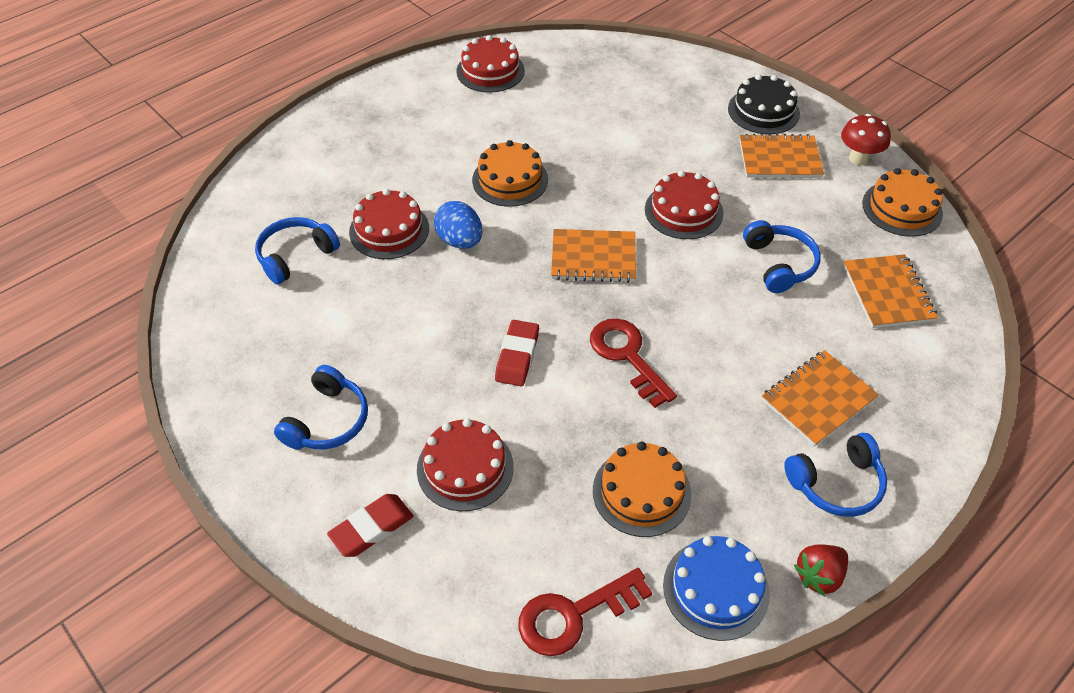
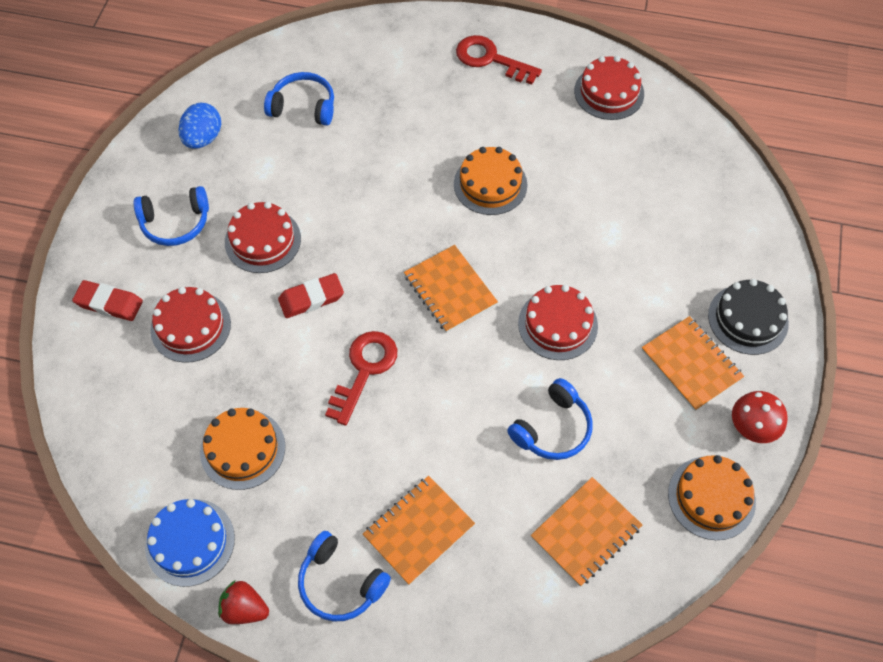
camera: 55 degrees right, 10 degrees up
(389, 230) = (372, 143): red cake -> red cake (263, 240)
(460, 241) = (397, 193): blue egg -> blue egg (203, 138)
(574, 615) = (115, 462): red key -> red key (491, 59)
(818, 399) = (418, 530): orange notebook -> orange notebook turned 60 degrees counterclockwise

